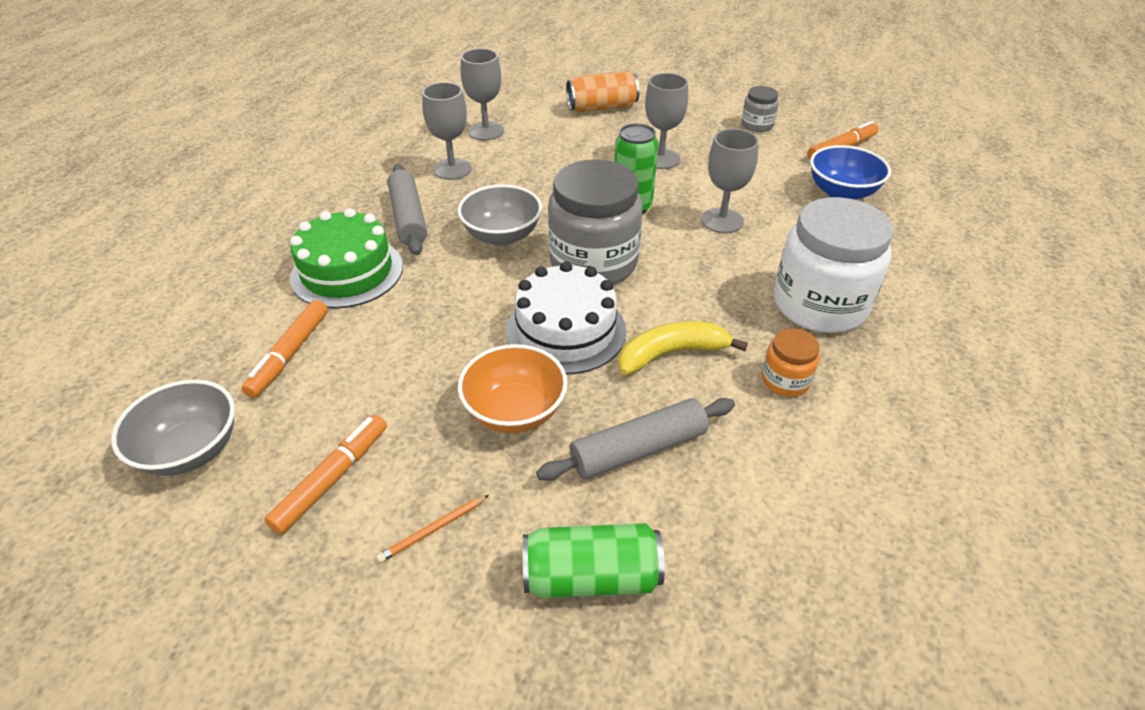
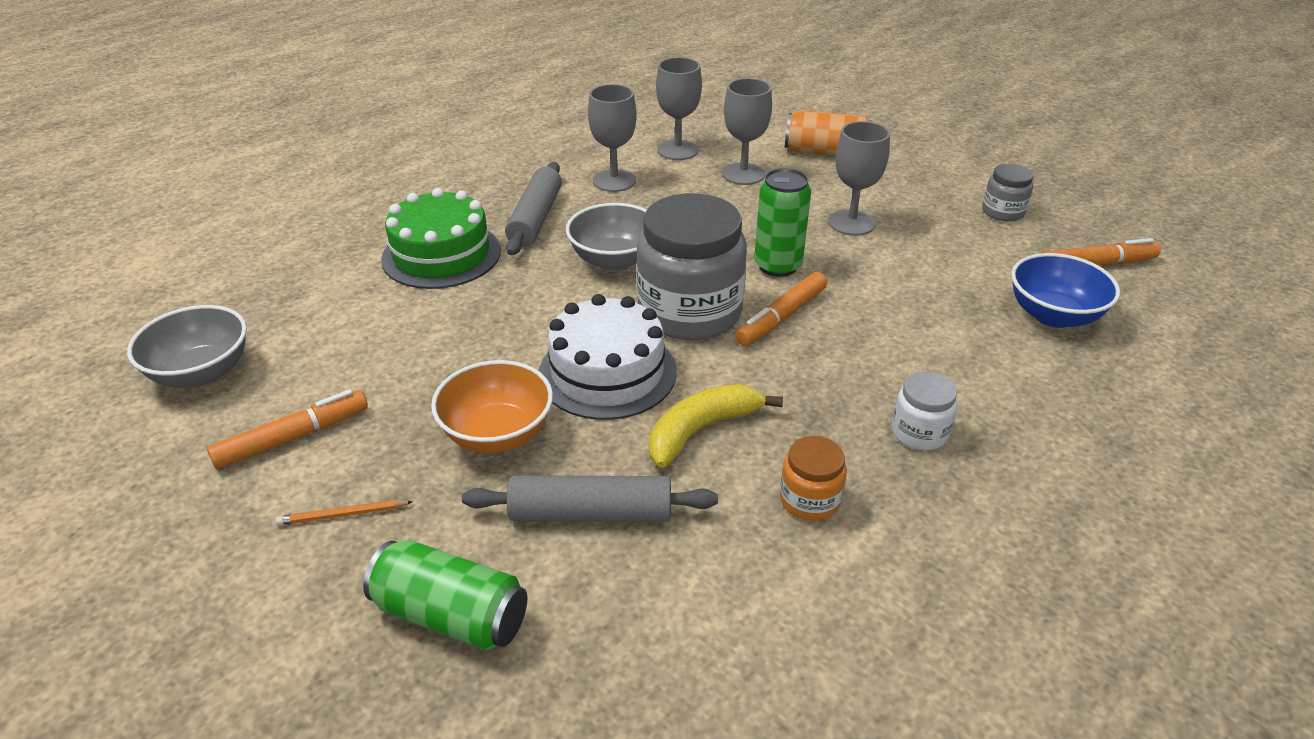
camera: 25 degrees right, 5 degrees down
(290, 354) = (337, 316): orange marker -> orange marker (781, 317)
(671, 354) = (701, 430): yellow banana -> yellow banana turned 45 degrees counterclockwise
(722, 220) = (872, 308): grey goblet -> grey goblet (743, 174)
(819, 305) = (919, 433): white jar -> white jar, size x0.47

